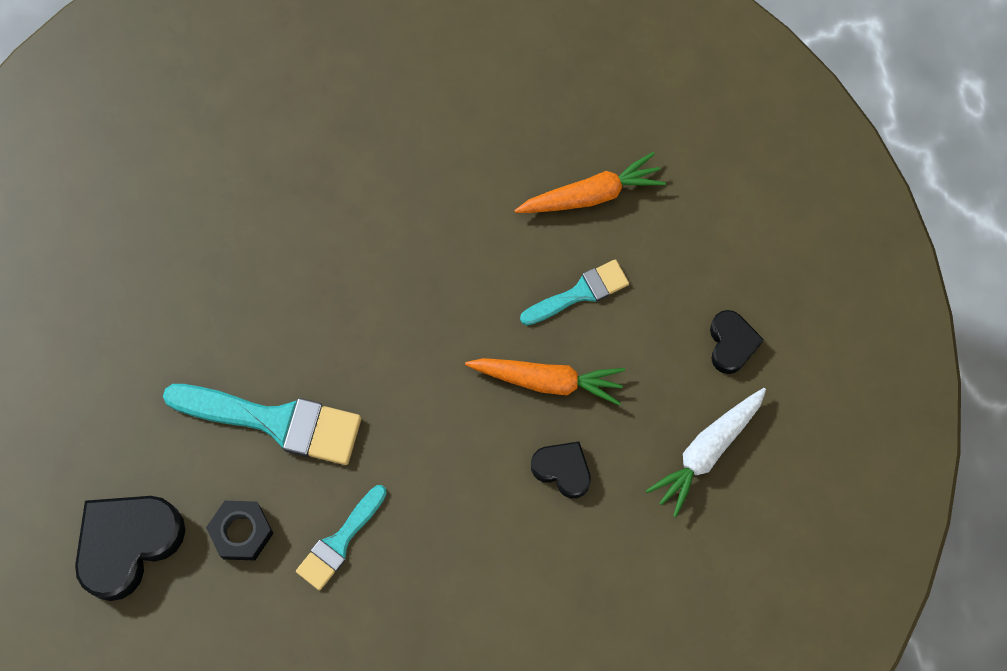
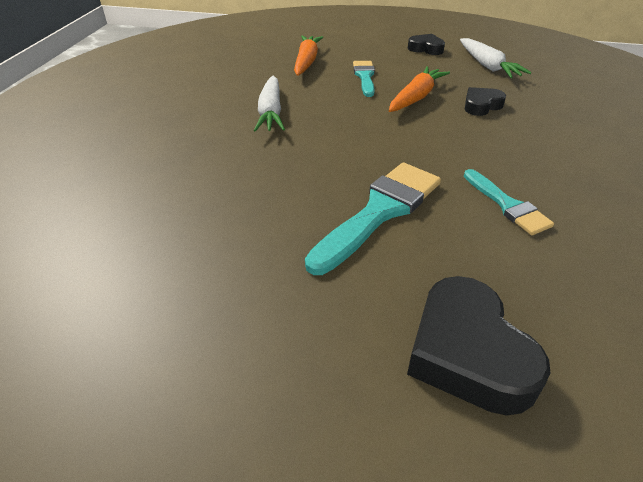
camera: 65 degrees left, 30 degrees down
(241, 532) = (480, 260): black nut -> none
(422, 223) = (271, 112): none -> white carrot

